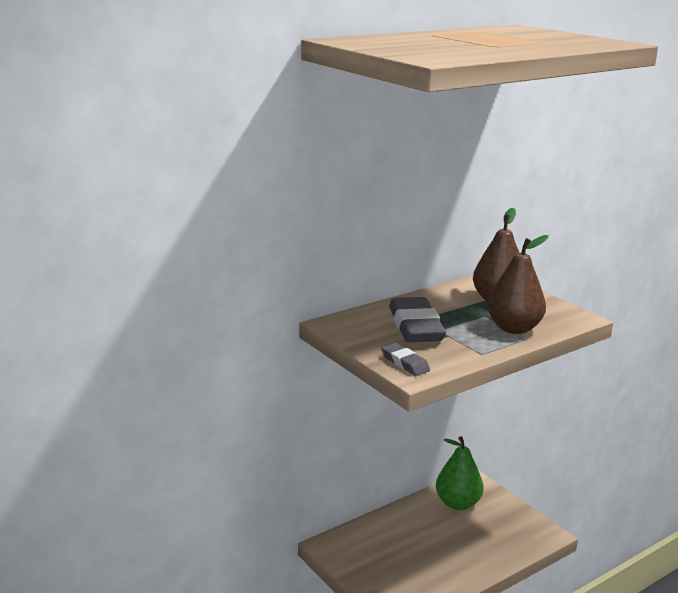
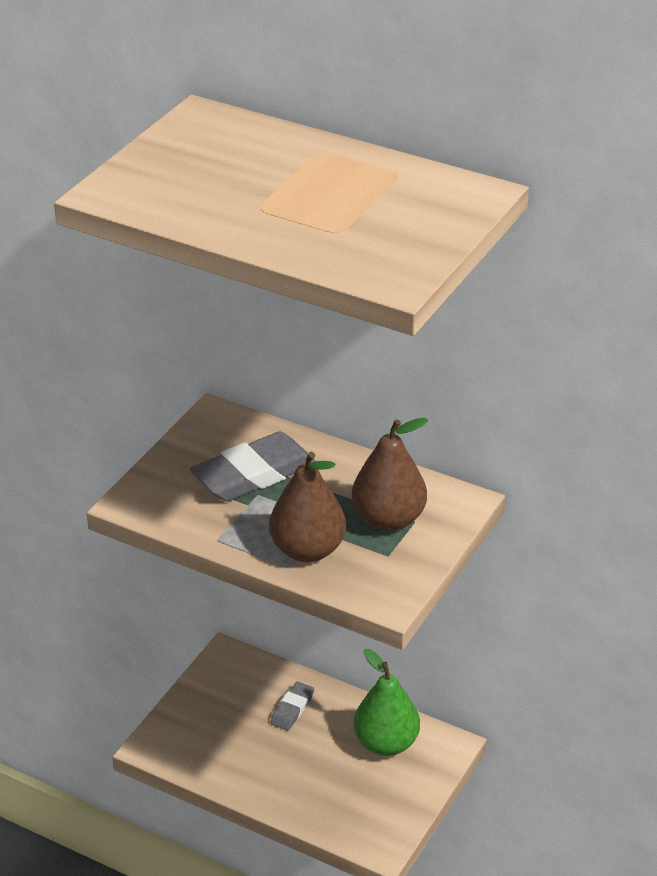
camera: 65 degrees right, 15 degrees up
(405, 363) = (152, 490): grey eraser -> grey eraser (292, 709)

